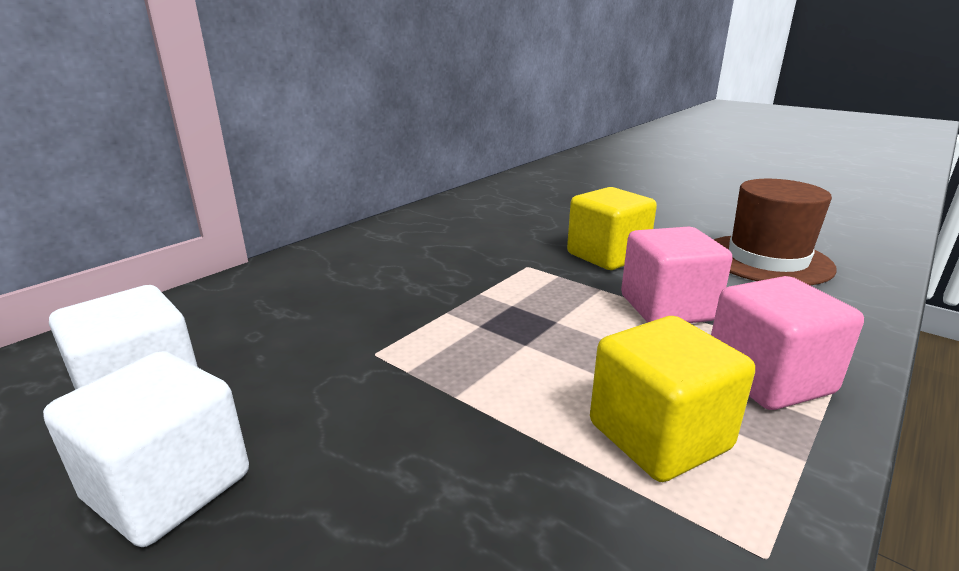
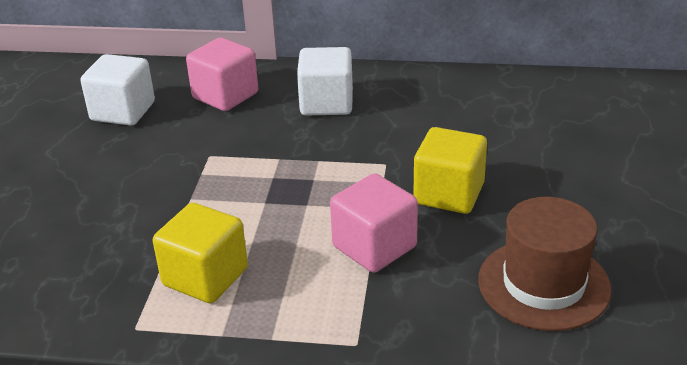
camera: 60 degrees right, 10 degrees up
(169, 487) = (74, 155): white cube -> white cube (326, 103)
(768, 378) = (305, 310): pink cube -> pink cube (225, 96)

